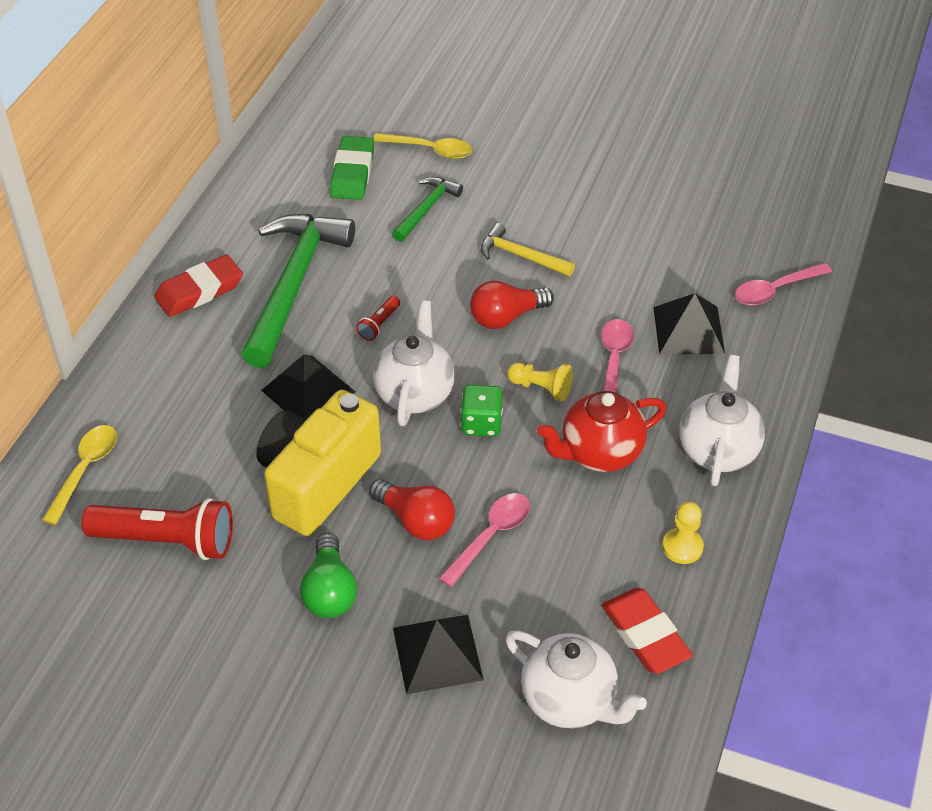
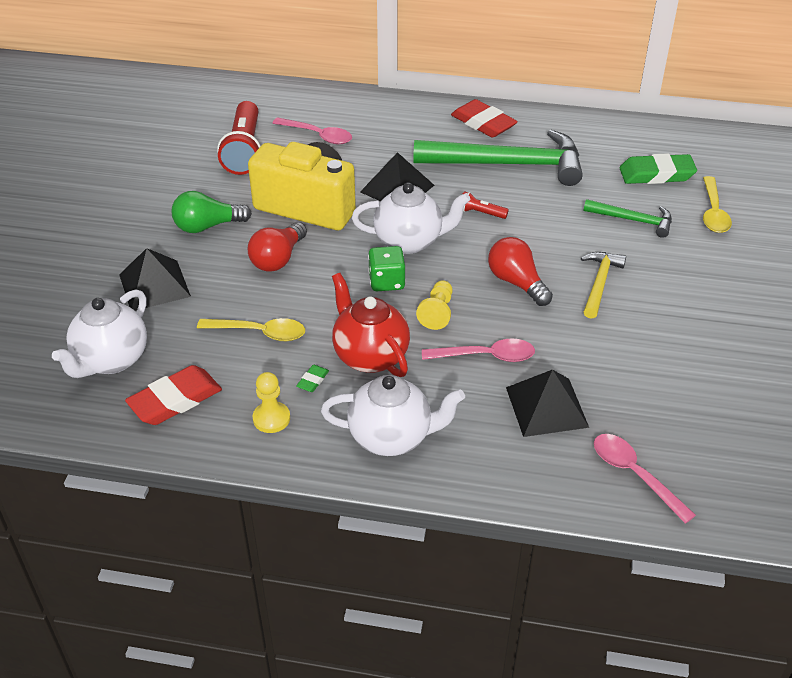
camera: 80 degrees right, 5 degrees down
(85, 470) = (299, 108): yellow spoon -> yellow spoon (259, 332)
(490, 536) = (268, 300): pink spoon -> pink spoon (318, 135)
(630, 506) = (313, 380): none -> green eraser

